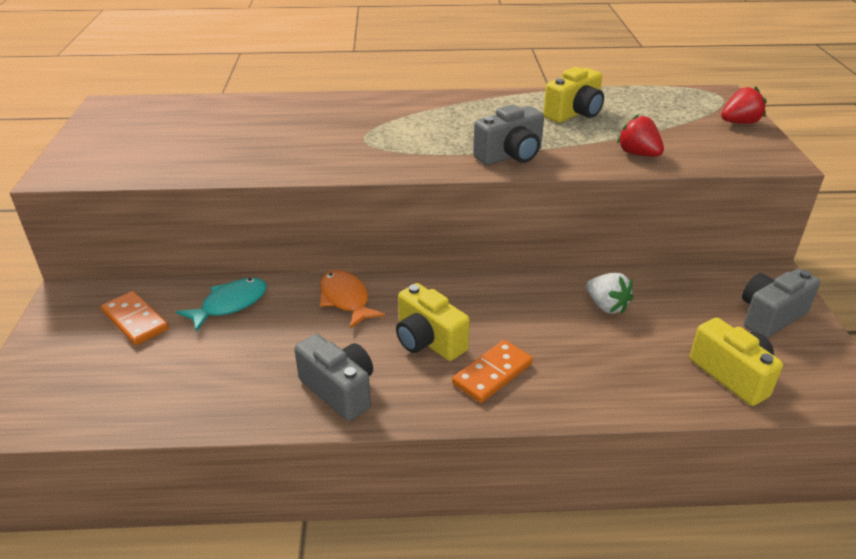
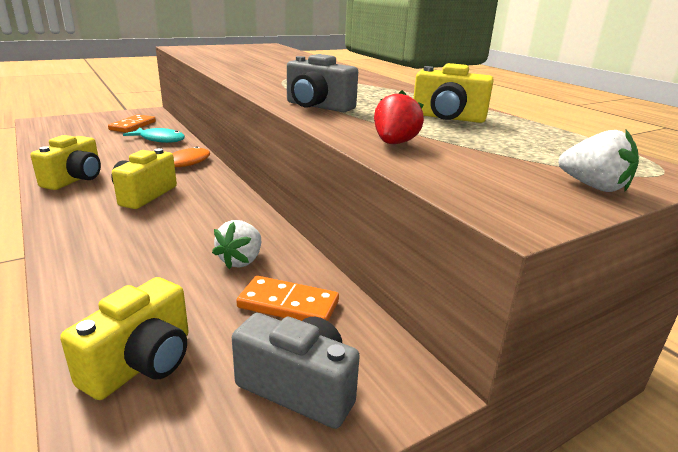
camera: 60 degrees right, 10 degrees down
(339, 390) = (75, 179): grey camera -> yellow camera
(492, 373) = (107, 224): orange domino -> orange domino (288, 304)
(739, 123) = (593, 186): red strawberry -> white strawberry

